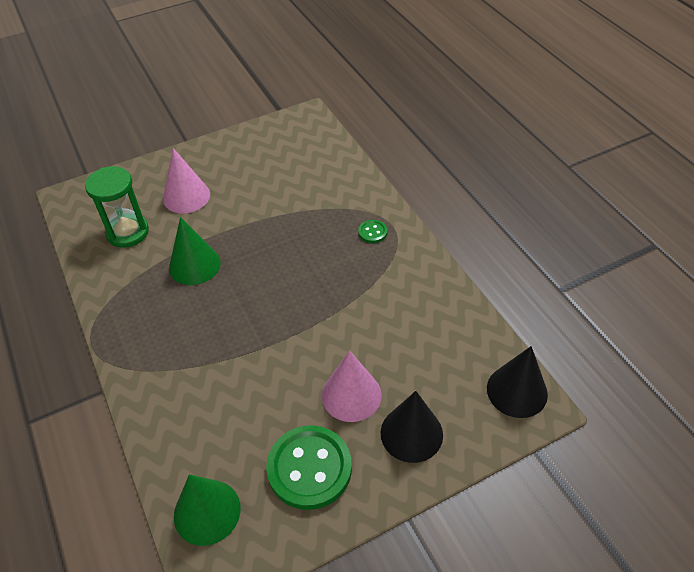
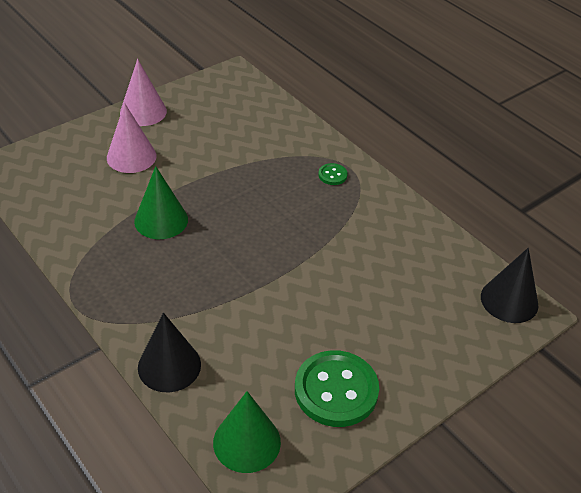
camera: 15 degrees left, 5 degrees down
(127, 232) = (79, 195): green hourglass -> none
(351, 395) = (356, 321): pink cone -> pink cone (143, 111)
(411, 433) = (423, 348): black cone -> black cone (169, 366)

